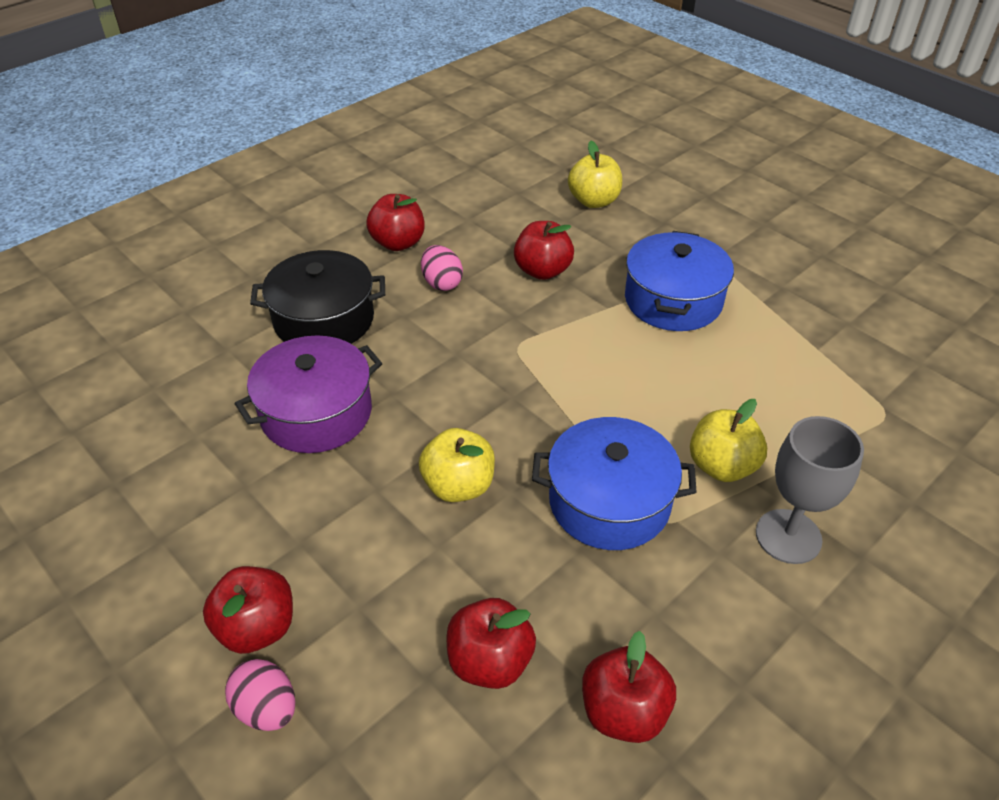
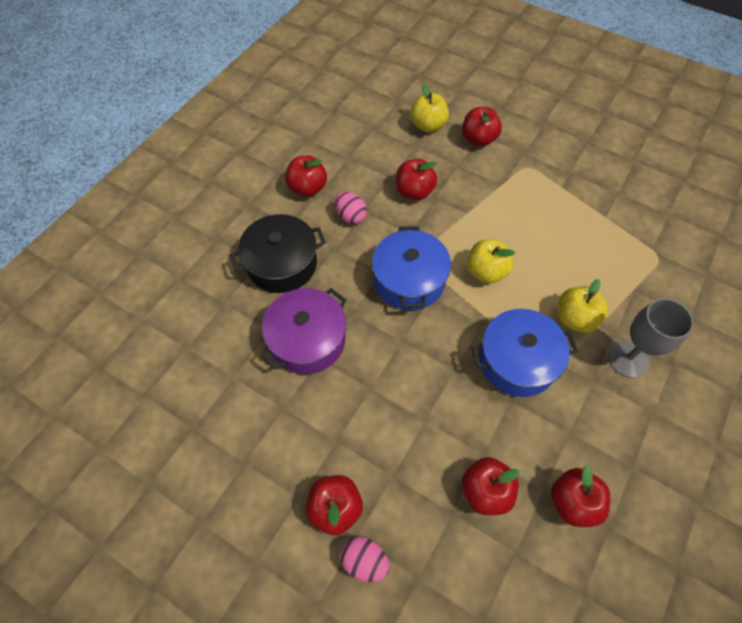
camera: 15 degrees left, 15 degrees up
(458, 486) = (421, 373): yellow apple -> yellow apple (486, 272)
(659, 227) = (478, 139): none -> red apple
(673, 300) = (506, 198): blue pot -> blue pot (409, 280)

